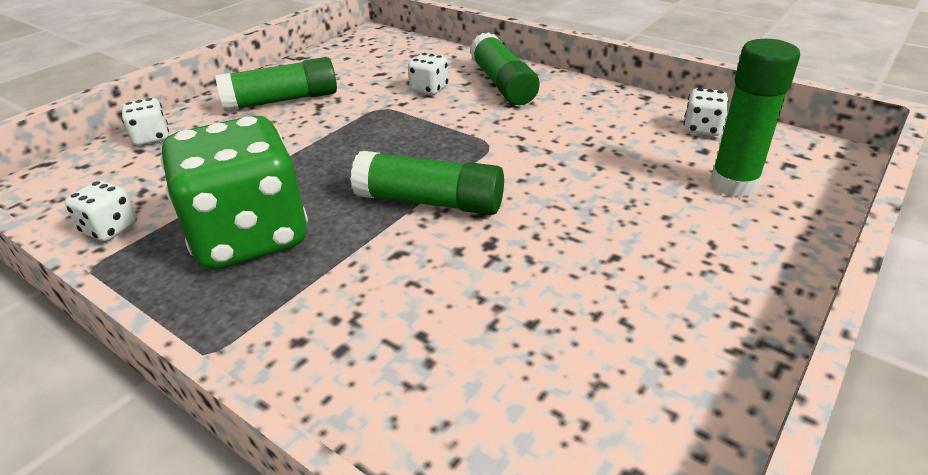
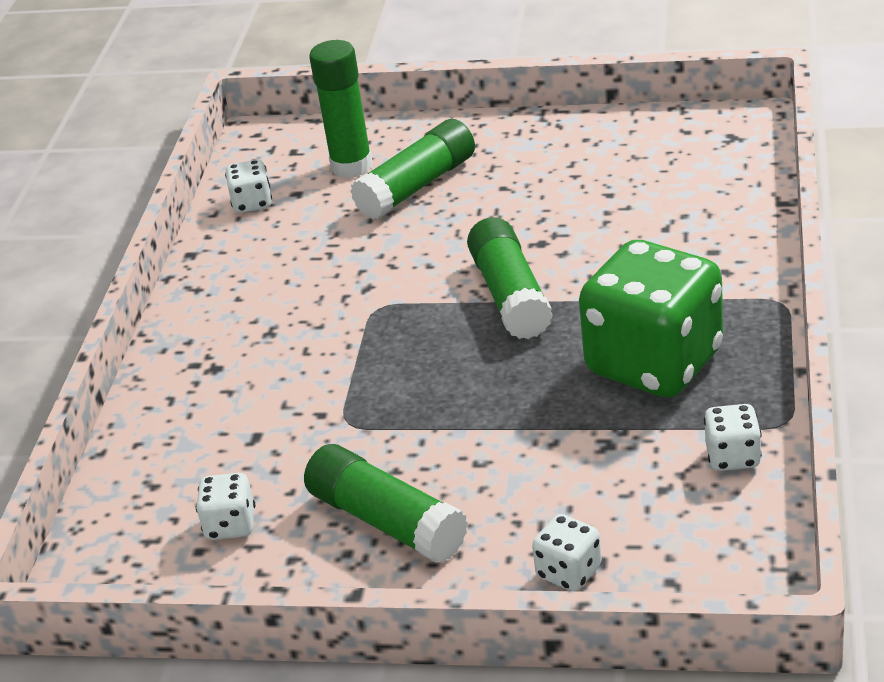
camera: 115 degrees left, 0 degrees up
(429, 89) = (267, 410): white dice -> white dice (230, 525)
(502, 84) = (215, 360): green glue stick -> green glue stick (417, 186)

